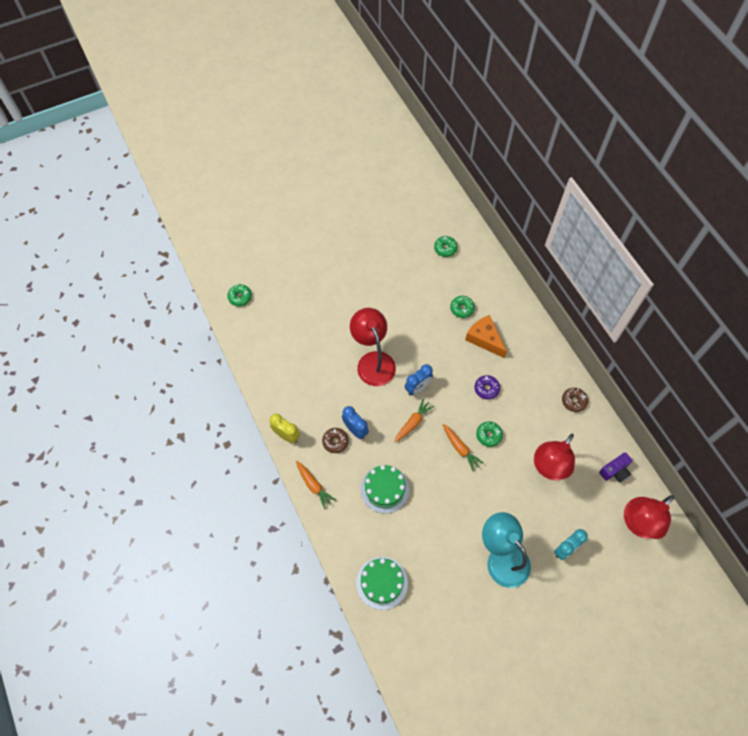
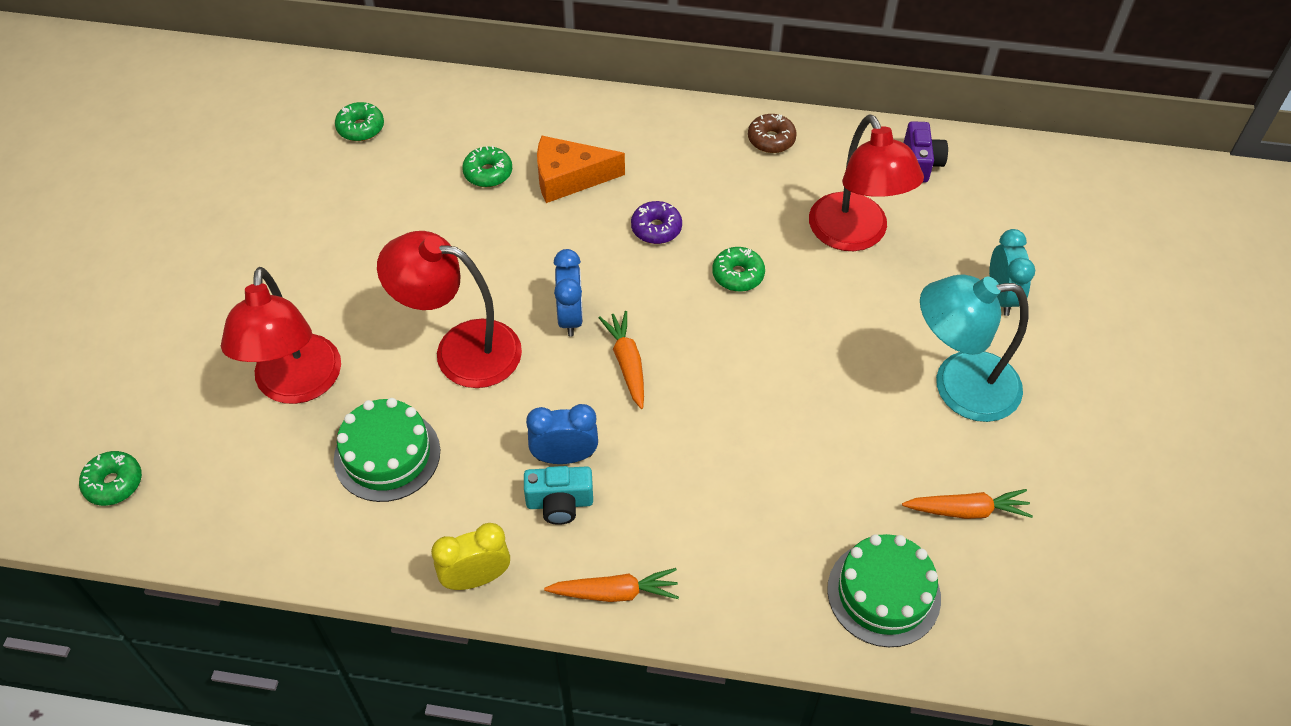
camera: 55 degrees left, 10 degrees down
(335, 442) = (559, 503): brown donut -> turquoise camera
(384, 489) = (713, 480): green cake -> green cake (387, 455)
(460, 448) = (729, 326): orange carrot -> orange carrot (967, 510)
(638, 524) = (1021, 189): red lamp -> red lamp (297, 385)

